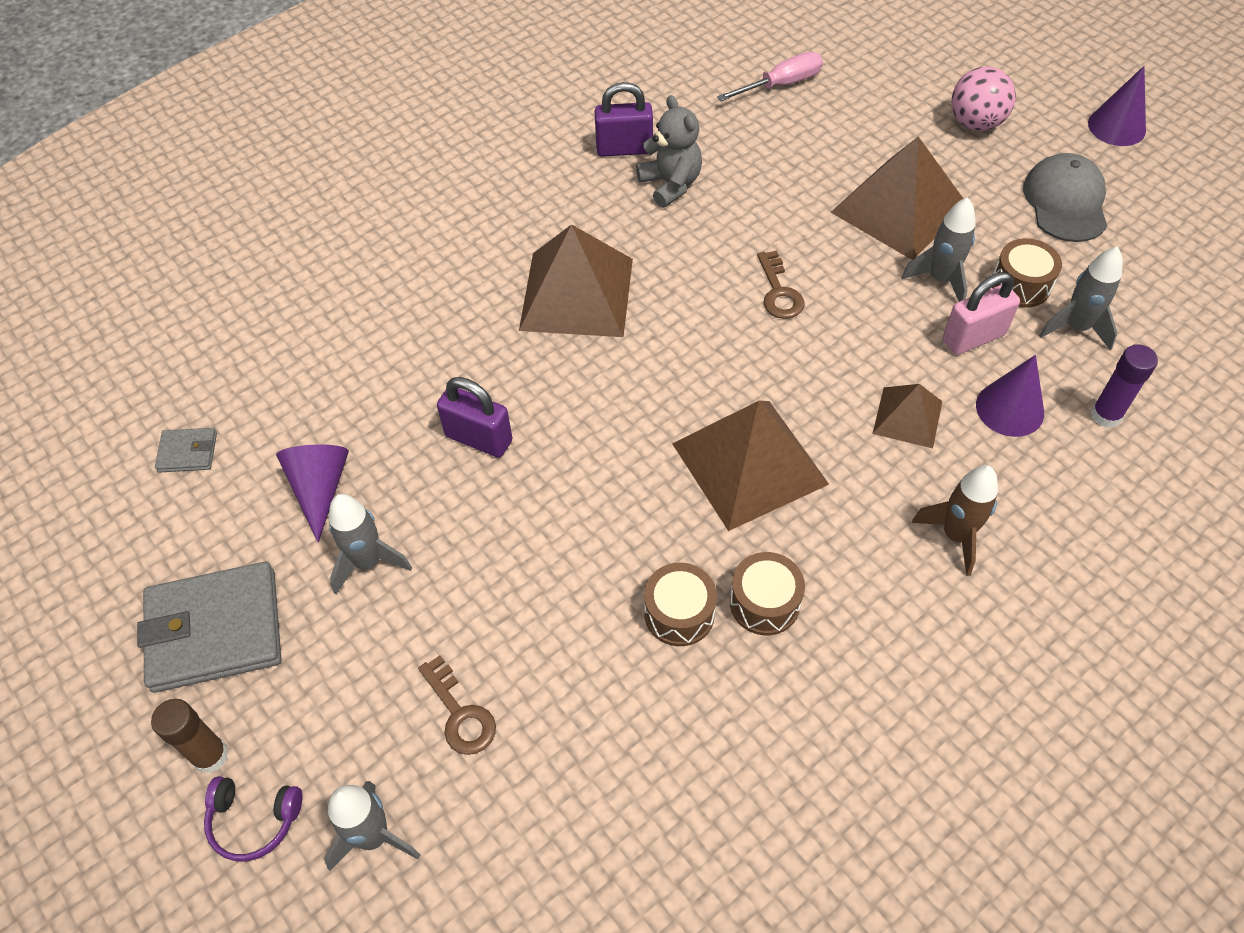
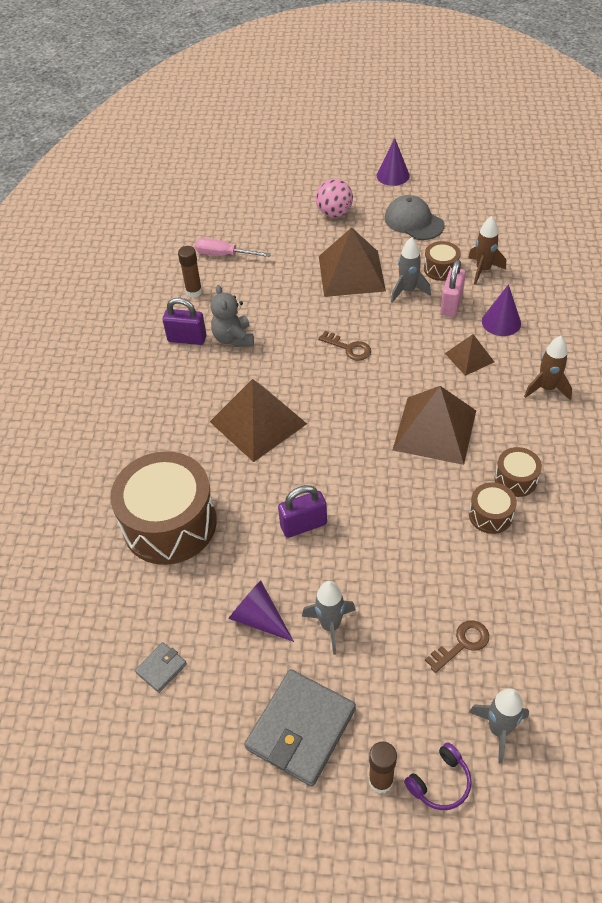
camera: 45 degrees left, 5 degrees down
(367, 323) = (169, 523): none -> brown drum
(460, 713) = (462, 644): brown key -> brown key turned 45 degrees counterclockwise
(624, 149) = (187, 339): purple padlock -> purple padlock turned 60 degrees clockwise
(670, 184) = (233, 338): grey teddy bear -> grey teddy bear turned 120 degrees counterclockwise
(697, 103) = (194, 292): none -> brown glue stick
(781, 84) = (224, 255): pink screwdriver -> pink screwdriver turned 90 degrees counterclockwise
(1076, 328) = (483, 270): grey rocket -> brown rocket
(1105, 415) = (536, 296): purple glue stick -> none

